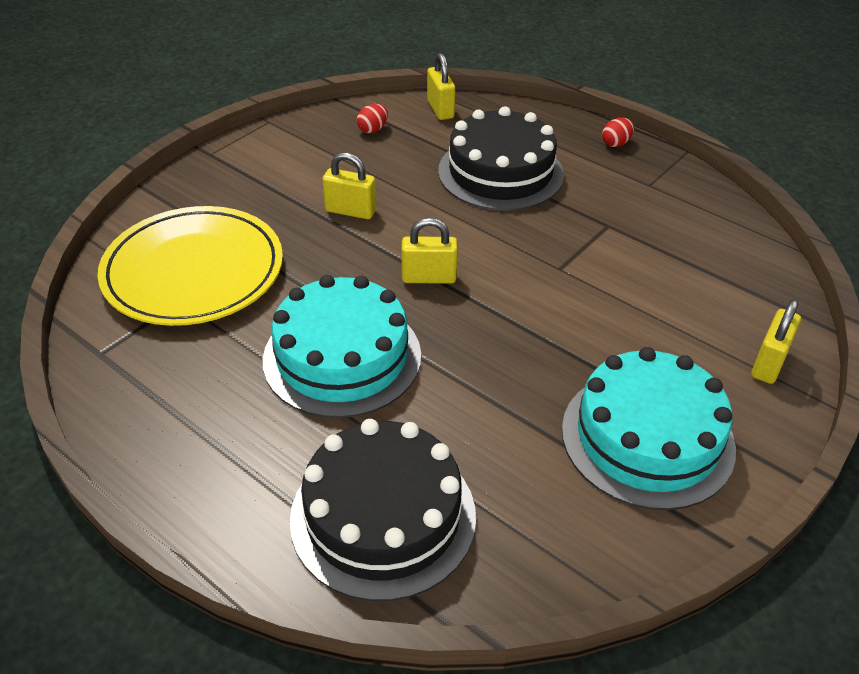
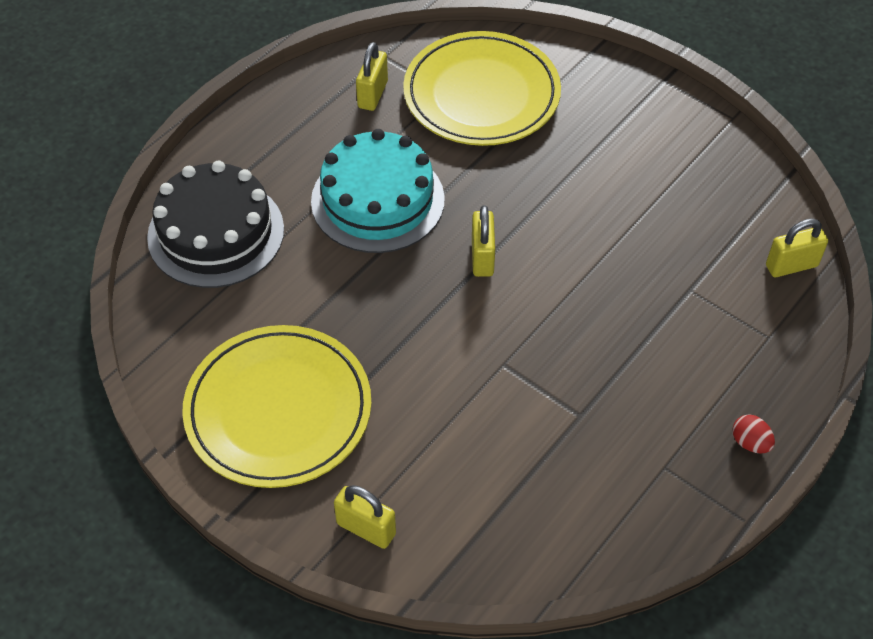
camera: 90 degrees right, 10 degrees up
(350, 211) = (580, 194): yellow padlock -> yellow padlock (372, 94)
(373, 130) = (733, 205): red egg -> none
(500, 172) = (667, 320): black cake -> none
(647, 438) = (278, 410): turquoise cake -> yellow plate

